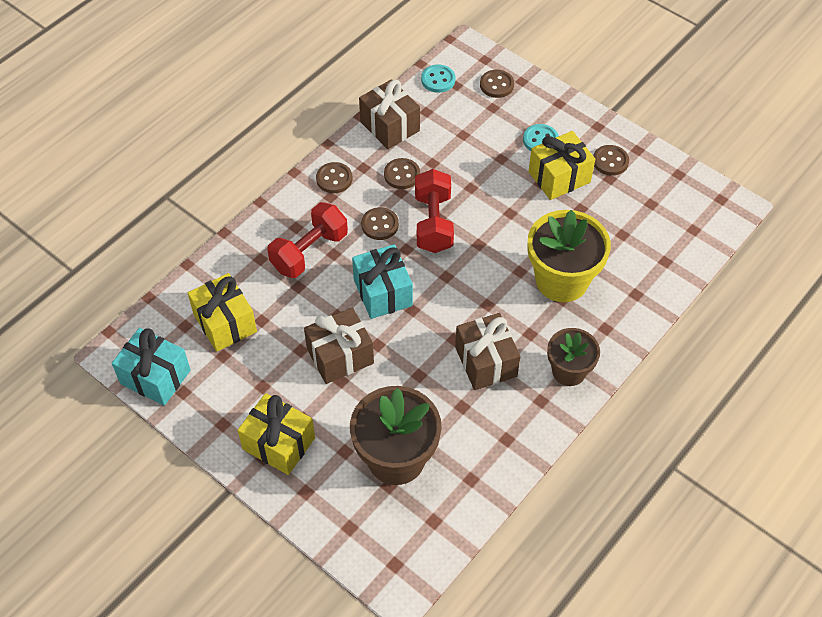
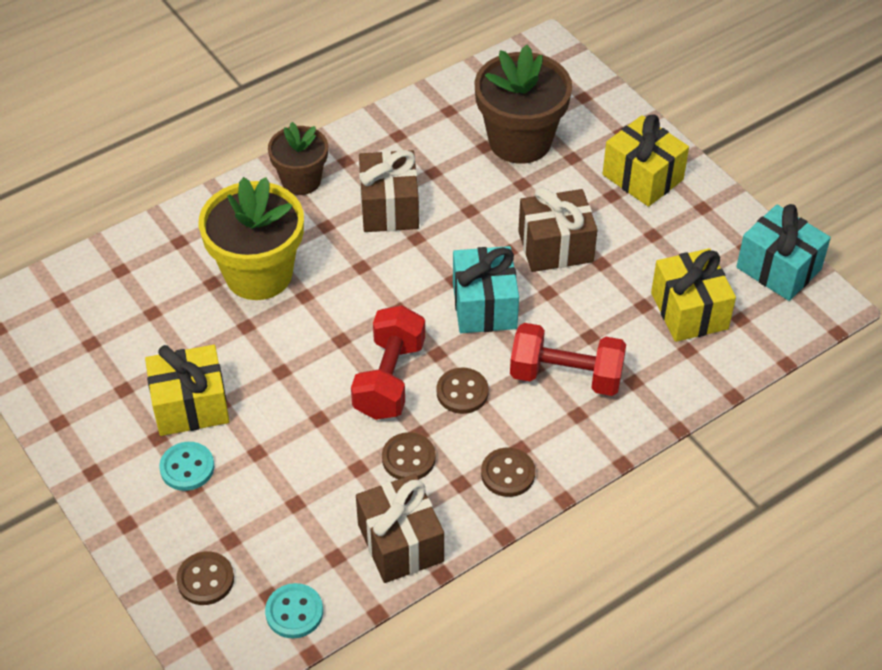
camera: 165 degrees left, 5 degrees down
(309, 252) = (566, 376): red dumbbell -> red dumbbell turned 45 degrees clockwise
(610, 161) = (108, 413): brown button -> none

